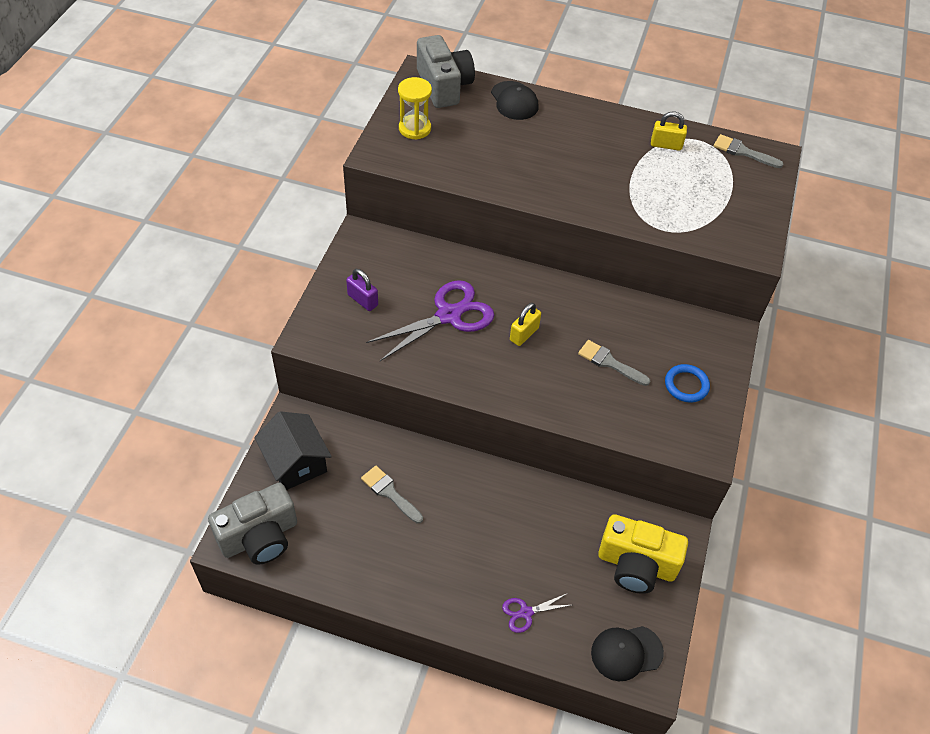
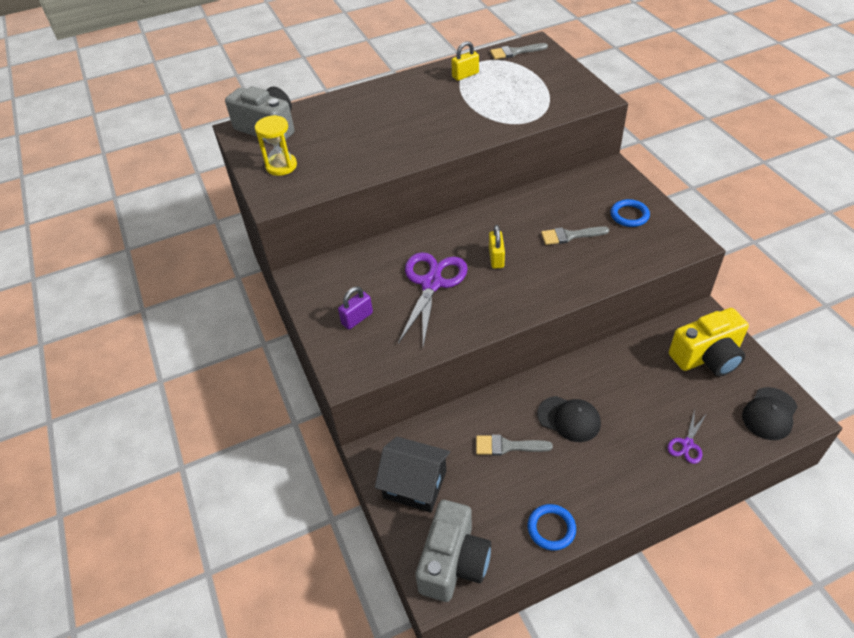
camera: 35 degrees left, 5 degrees down
(349, 576) = (551, 528): none -> blue ring
(363, 300) = (357, 318): purple padlock -> purple padlock turned 45 degrees counterclockwise
(514, 101) = (331, 108): black cap -> black cap (569, 419)

